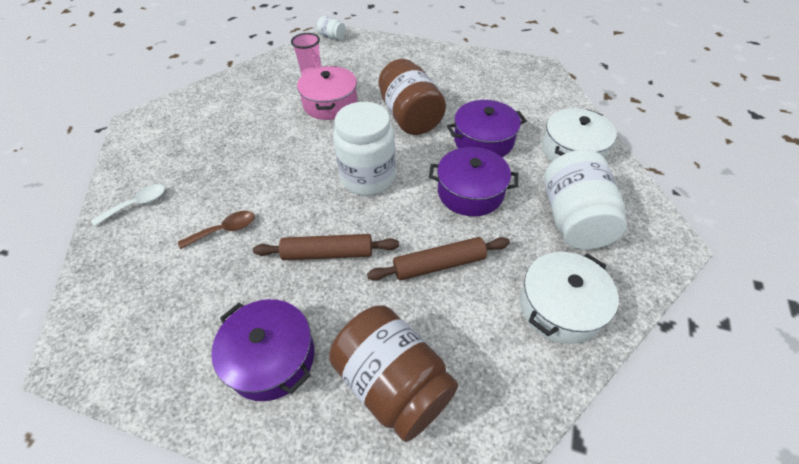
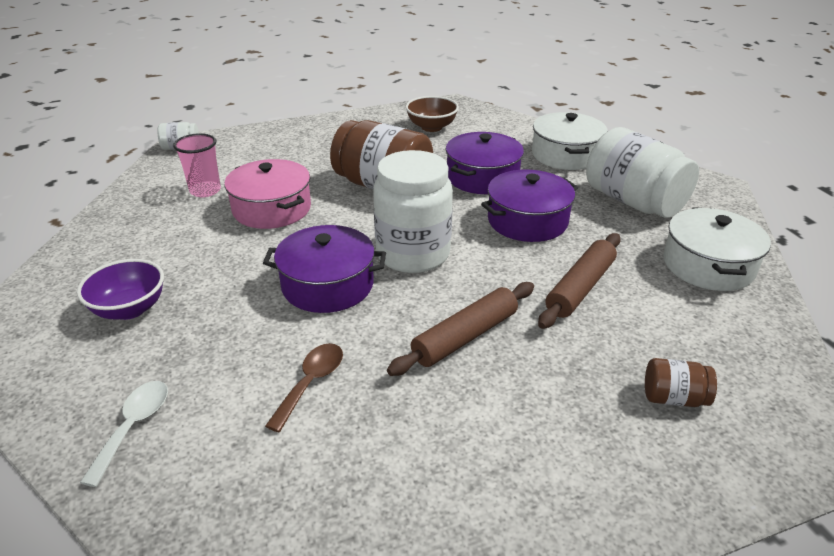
camera: 40 degrees left, 15 degrees down
(202, 135) = (130, 309): none -> purple bowl
(271, 358) = (540, 458): purple pot -> purple pot (327, 285)
(393, 383) = (673, 398): brown jar -> brown jar, size x0.45
(499, 82) = (431, 127): none -> brown bowl

